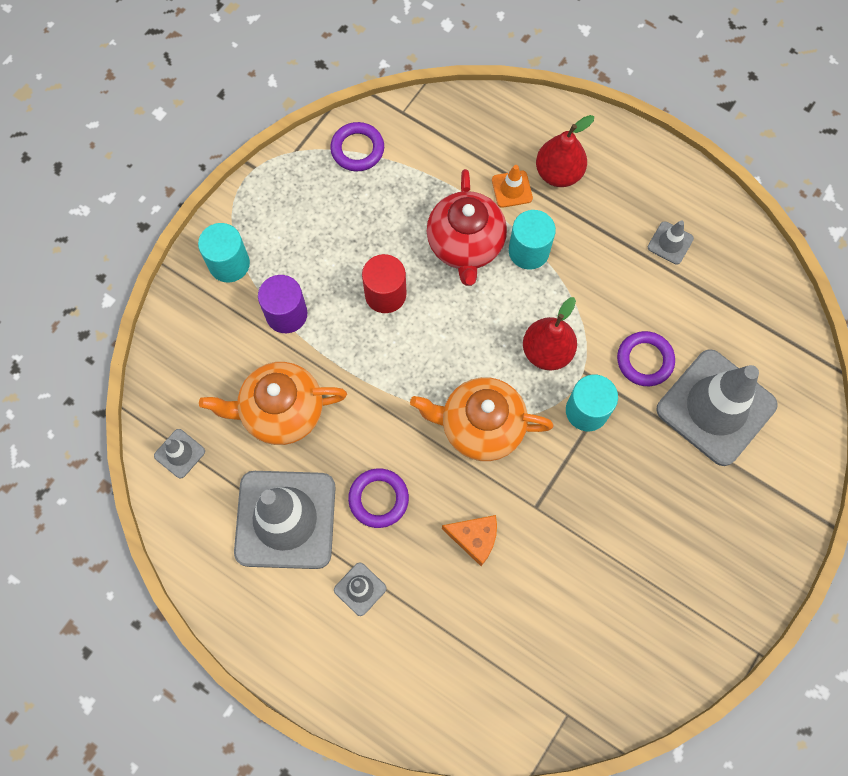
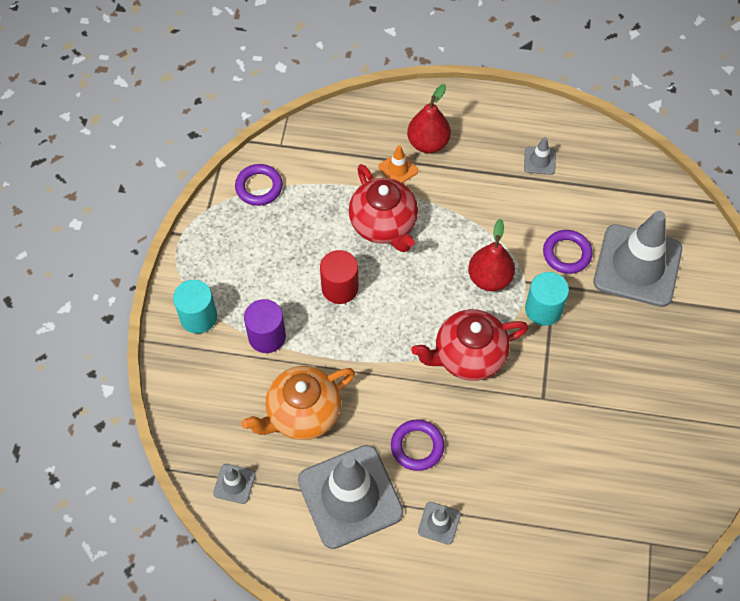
camera: 25 degrees left, 10 degrees down
(474, 538) = (509, 443): orange cheese -> none
(480, 426) = (468, 356): orange teapot -> red teapot
(528, 251) = (435, 209): turquoise cylinder -> none

